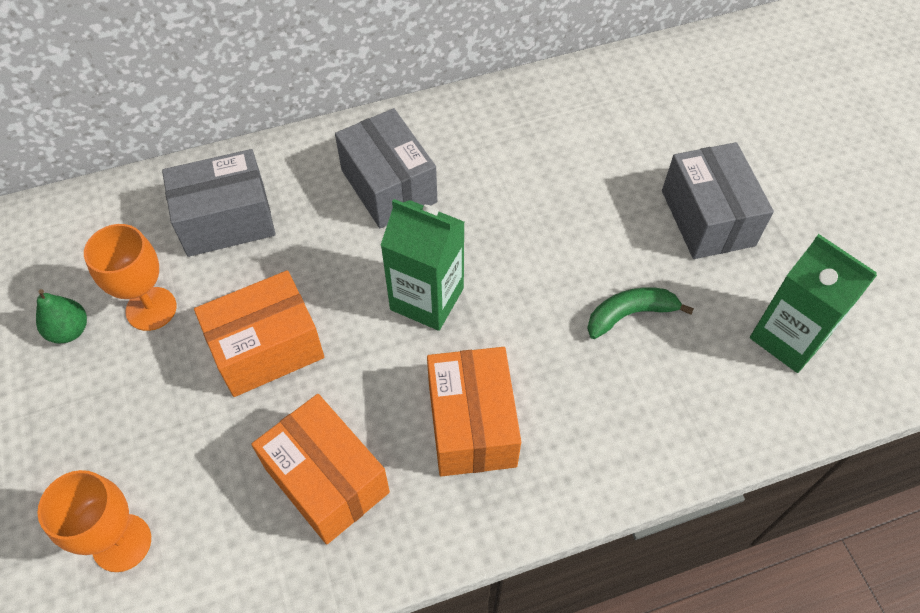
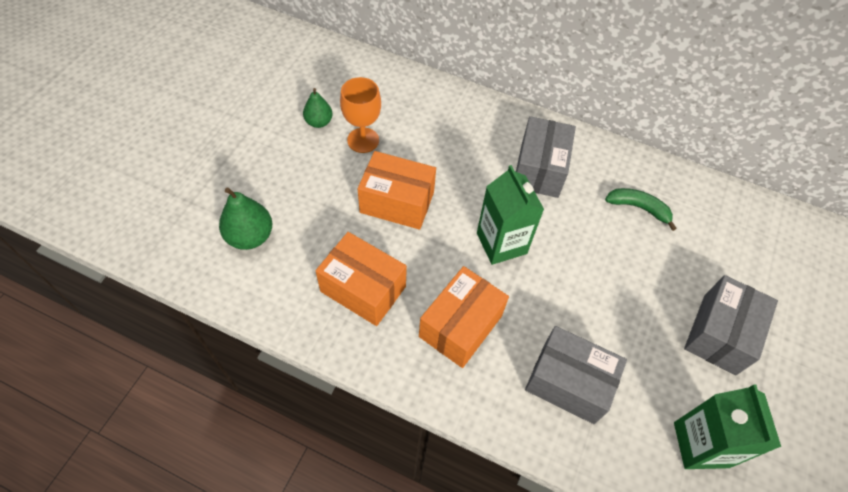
camera: 40 degrees right, 0 degrees up
(122, 543) = (250, 236): orange goblet -> green pear
(226, 220) = (438, 124): grey box -> grey box (568, 382)
(326, 480) = (363, 289): orange box -> orange box turned 60 degrees counterclockwise
(630, 314) = (610, 346): green banana -> green banana (638, 208)

